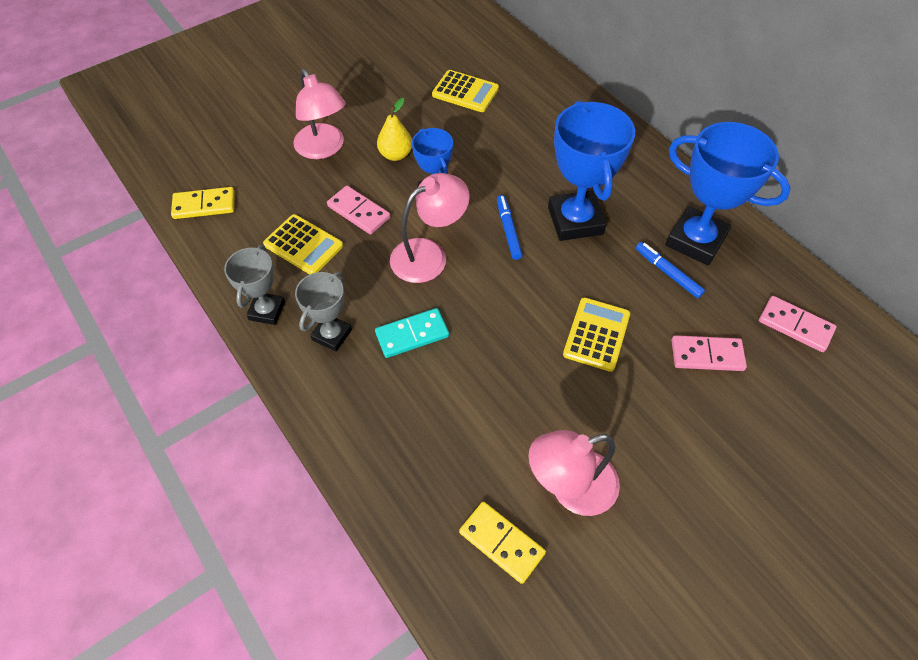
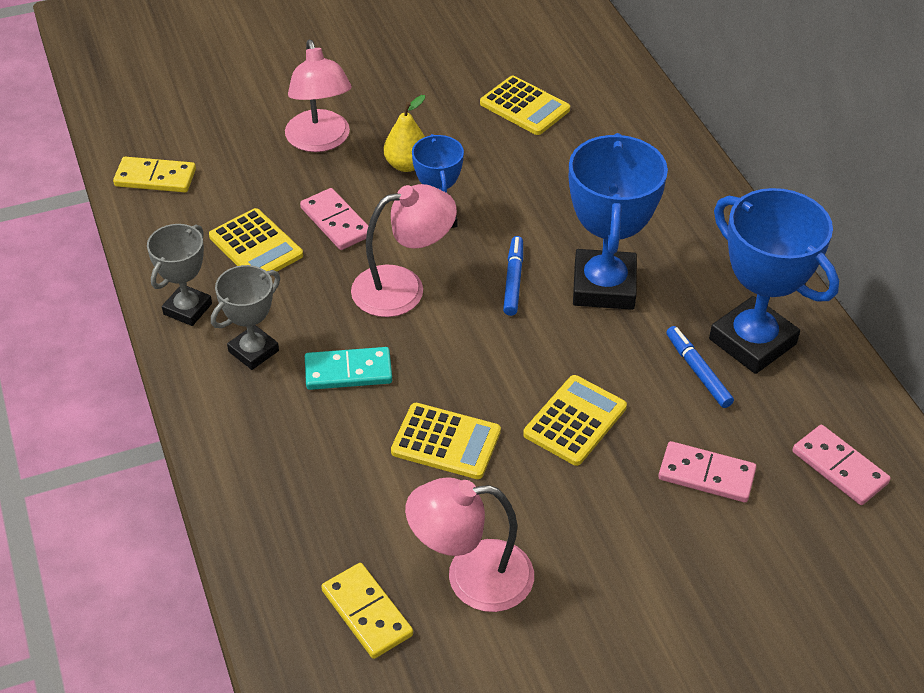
camera: 15 degrees right, 10 degrees down
(508, 376) = (446, 442): none -> yellow calculator

